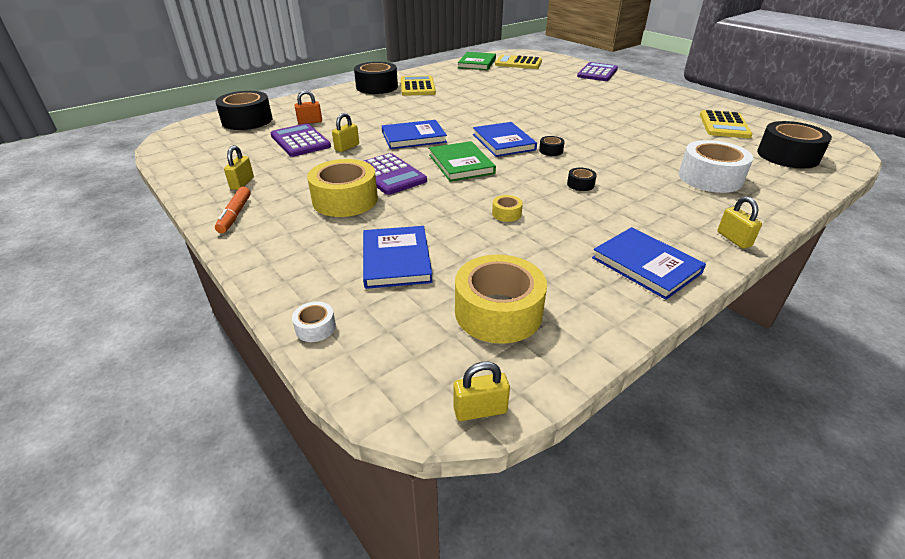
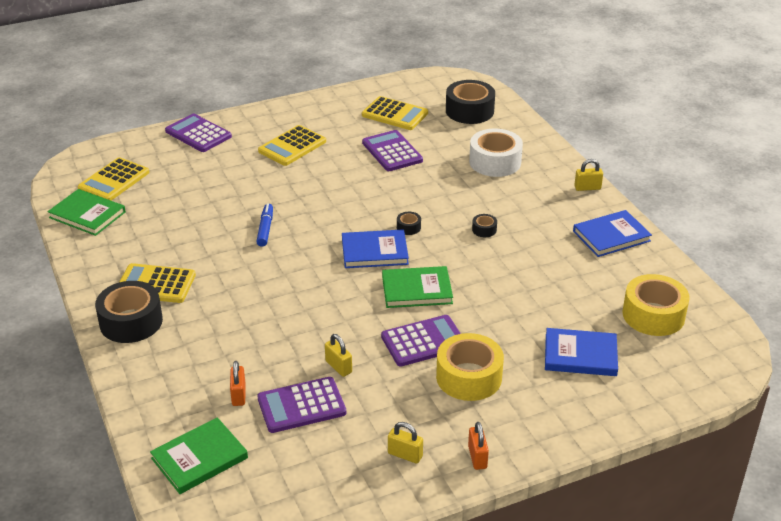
camera: 75 degrees left, 0 degrees up
(235, 215) = (477, 457): orange marker -> orange padlock
(247, 120) = (199, 458): black tape -> green book
(315, 328) = (659, 405): white tape -> none
(413, 137) = (333, 312): blue book -> none
(480, 410) = (739, 340): yellow padlock -> none
(502, 104) = (265, 229): none -> blue marker
(506, 214) = (523, 282): yellow tape -> none
(619, 98) = (292, 146): none -> yellow calculator
(661, 131) = (392, 152): none -> purple calculator

